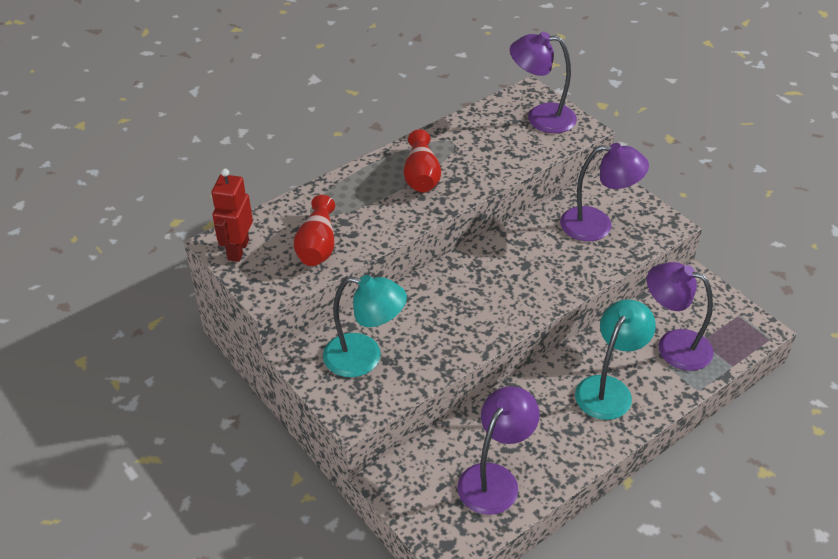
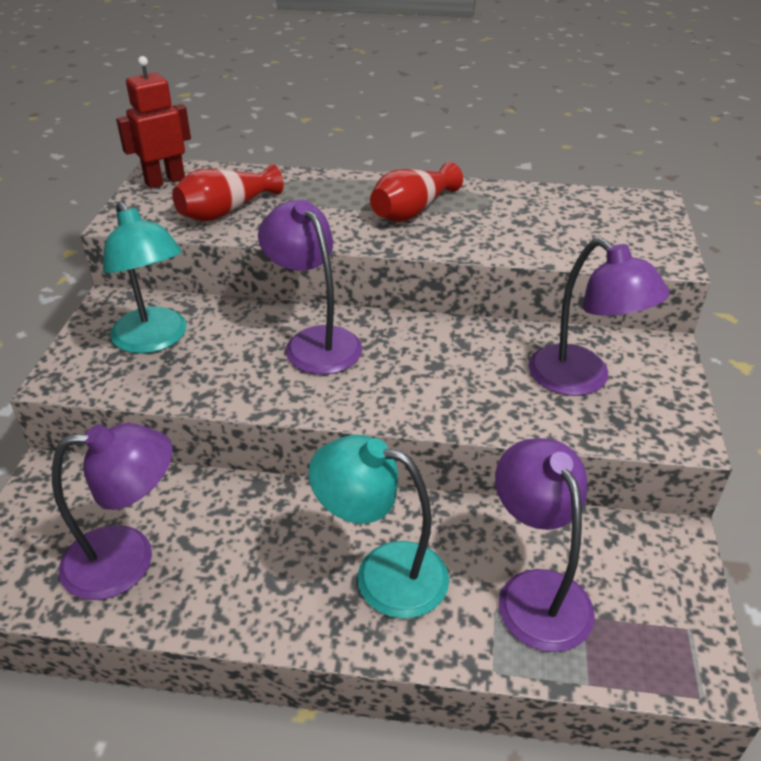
camera: 45 degrees right, 5 degrees down
(540, 117) = (629, 227): purple lamp -> purple lamp (314, 341)
(608, 389) = (382, 573): turquoise lamp -> turquoise lamp turned 150 degrees counterclockwise

